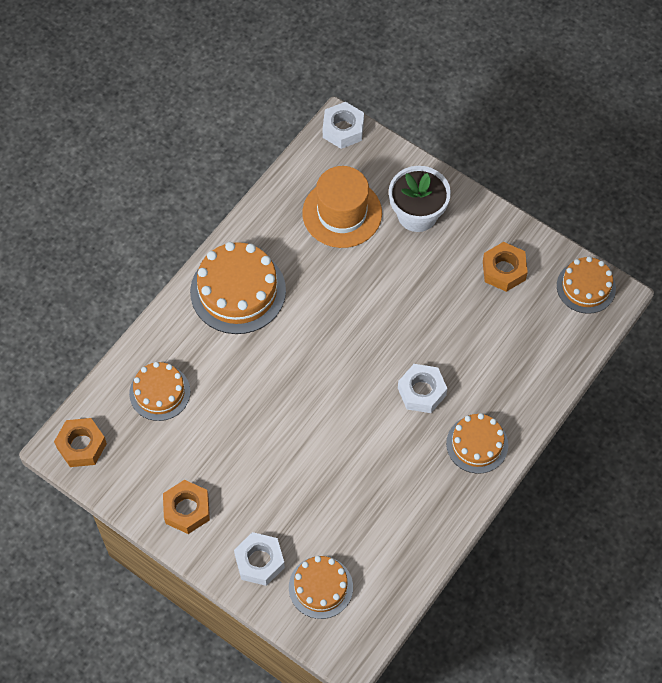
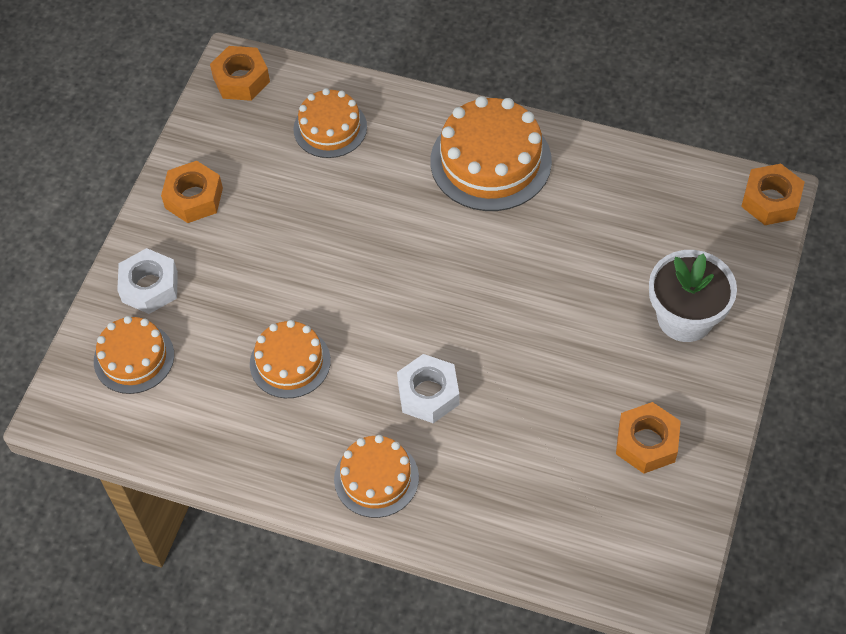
camera: 75 degrees right, 5 degrees down
(342, 213) = (647, 234): orange hat -> none
(343, 129) = (770, 200): white nut -> orange nut
(586, 287) = (666, 554): orange cake -> orange cake (290, 362)

